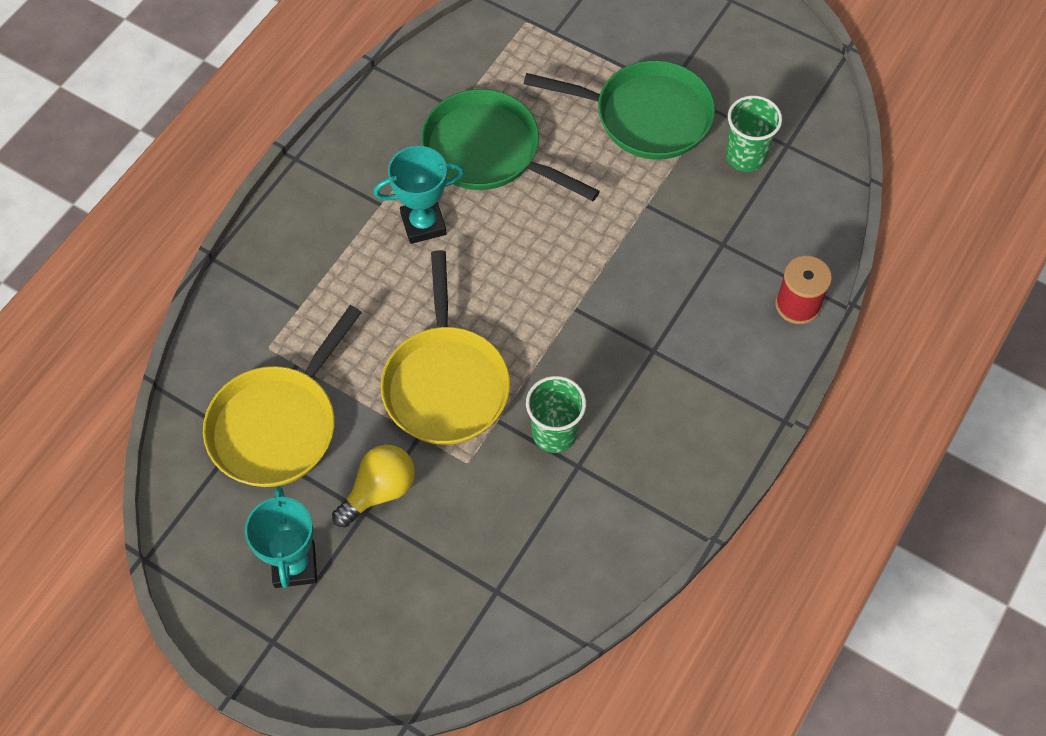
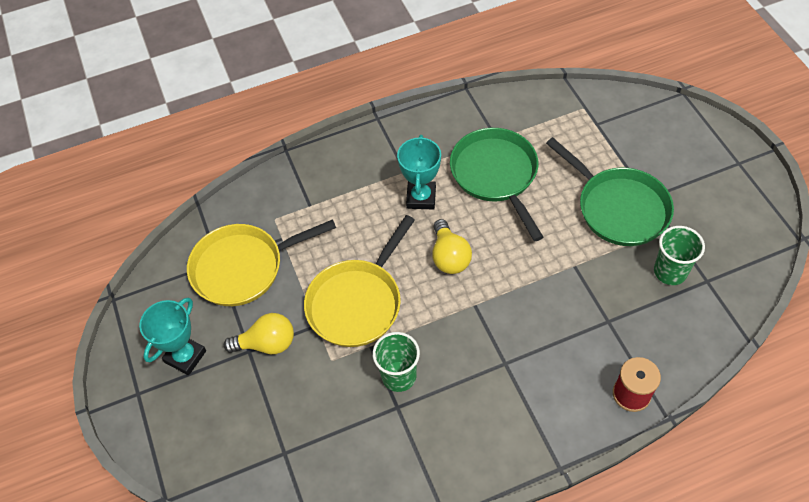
camera: 40 degrees right, 5 degrees down
(423, 224) = (421, 197): turquoise trophy -> turquoise trophy turned 75 degrees clockwise
(507, 272) = (449, 257): none -> yellow light bulb

